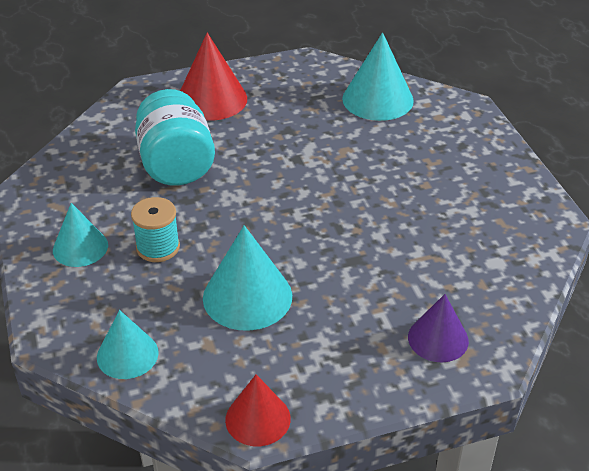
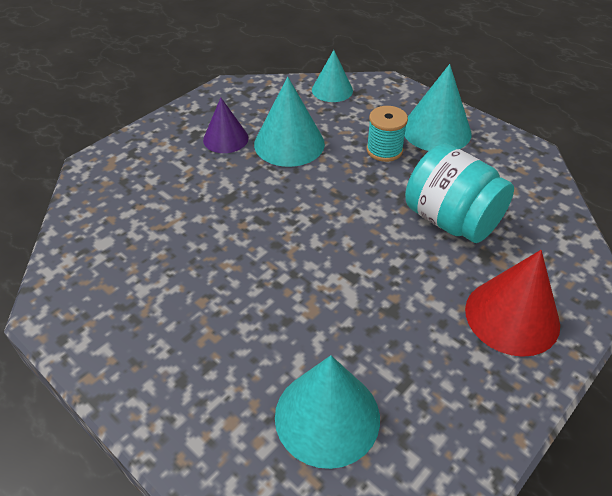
camera: 150 degrees right, 5 degrees up
(80, 247) = (436, 130): turquoise cone -> turquoise cone, size x1.55
(258, 419) = (229, 89): red cone -> none
(438, 339) = (135, 166): purple cone -> purple cone (225, 139)

